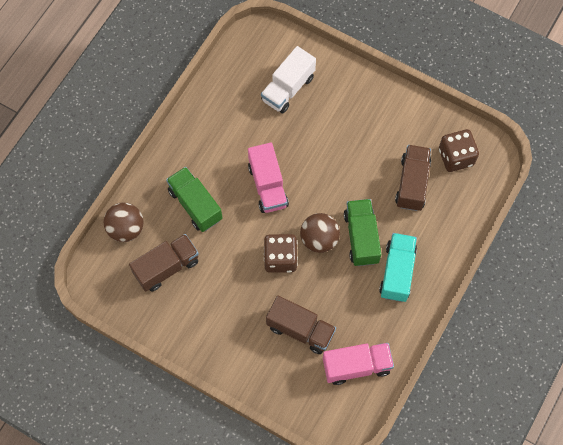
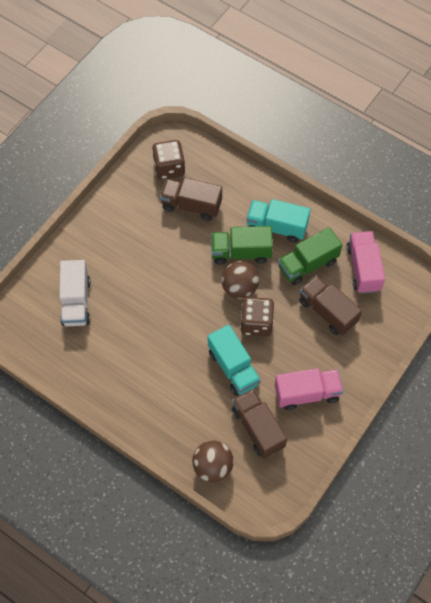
camera: 85 degrees left, 5 degrees down
(195, 205) = (193, 397): green truck -> green truck (308, 264)
(229, 240) = (233, 367): none -> turquoise truck
(268, 186) = (180, 328): pink truck -> pink truck (307, 393)
(288, 88) = (76, 302): white truck -> white truck turned 45 degrees clockwise
(300, 329) = (327, 311): brown truck -> brown truck turned 75 degrees counterclockwise

